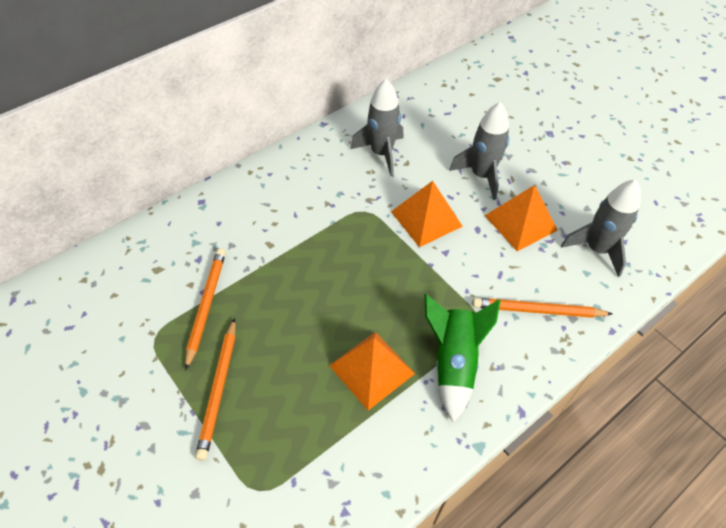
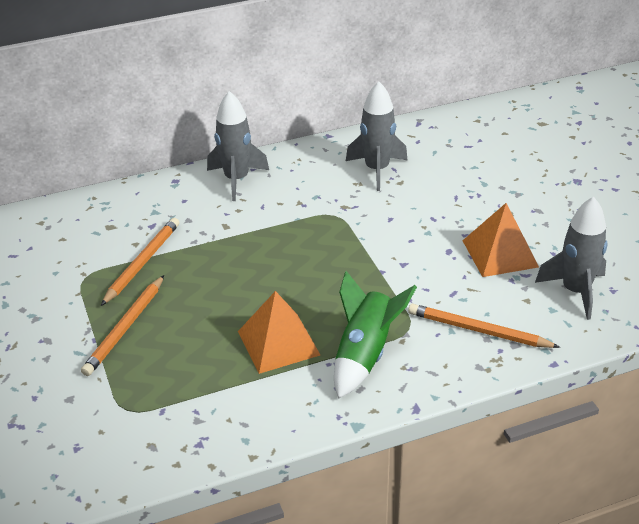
camera: 20 degrees right, 15 degrees down
(426, 219) = (397, 232): orange pyramid -> none
(481, 175) = (477, 206): grey rocket -> grey rocket (236, 180)

